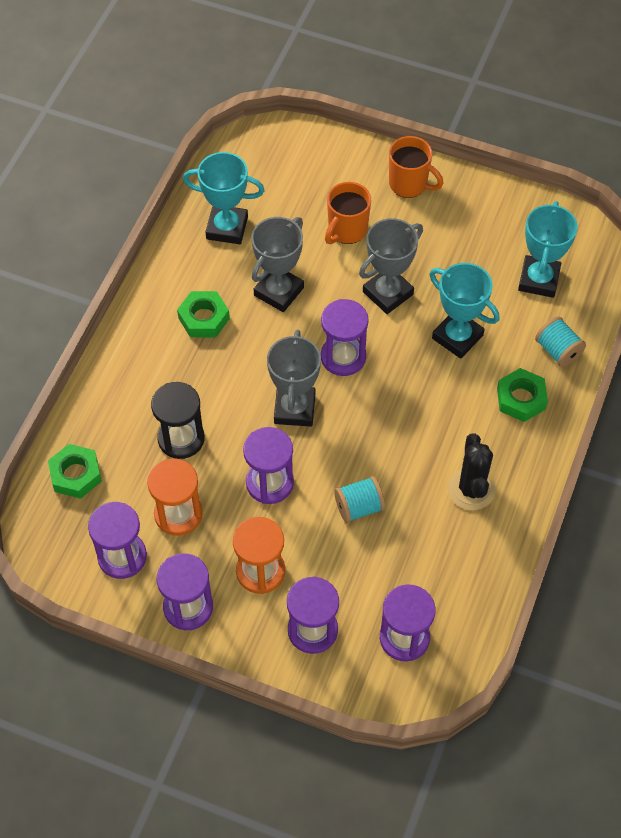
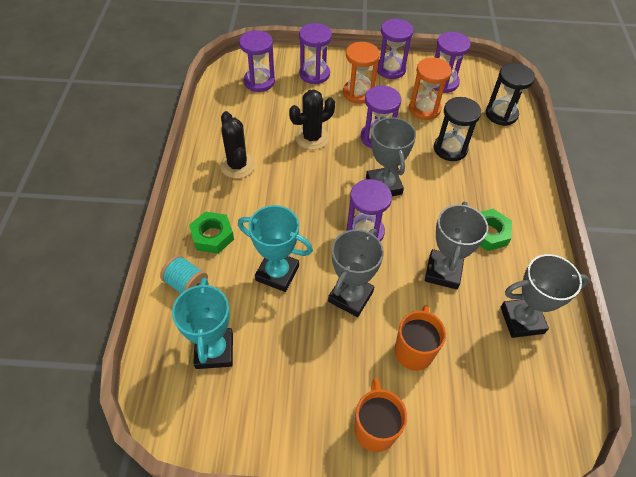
camera: 160 degrees right, 5 degrees down
(76, 474) = (501, 114): green nut -> black hourglass
(227, 228) = (522, 320): turquoise trophy -> grey trophy
(359, 507) = (312, 138): turquoise spool -> black cactus
(409, 184) = (375, 428): orange mug -> orange mug turned 75 degrees clockwise

